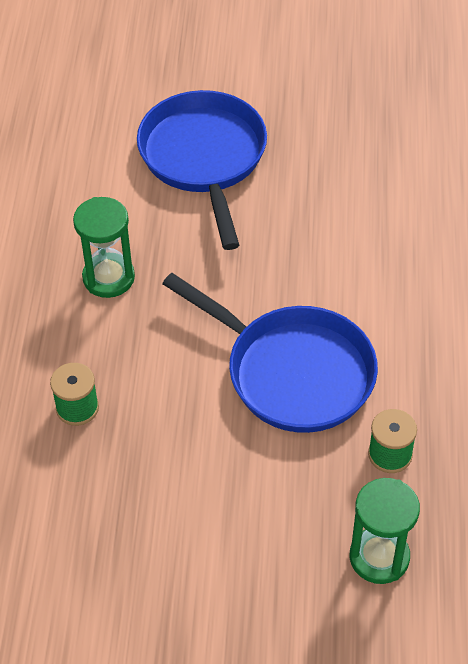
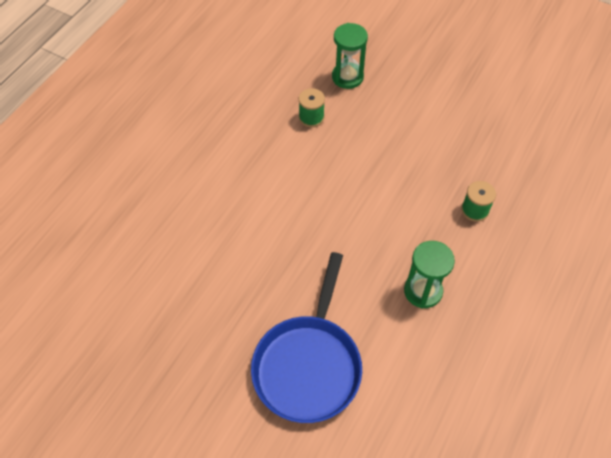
camera: 155 degrees left, 5 degrees up
(292, 371) = (337, 180): blue pan -> none

